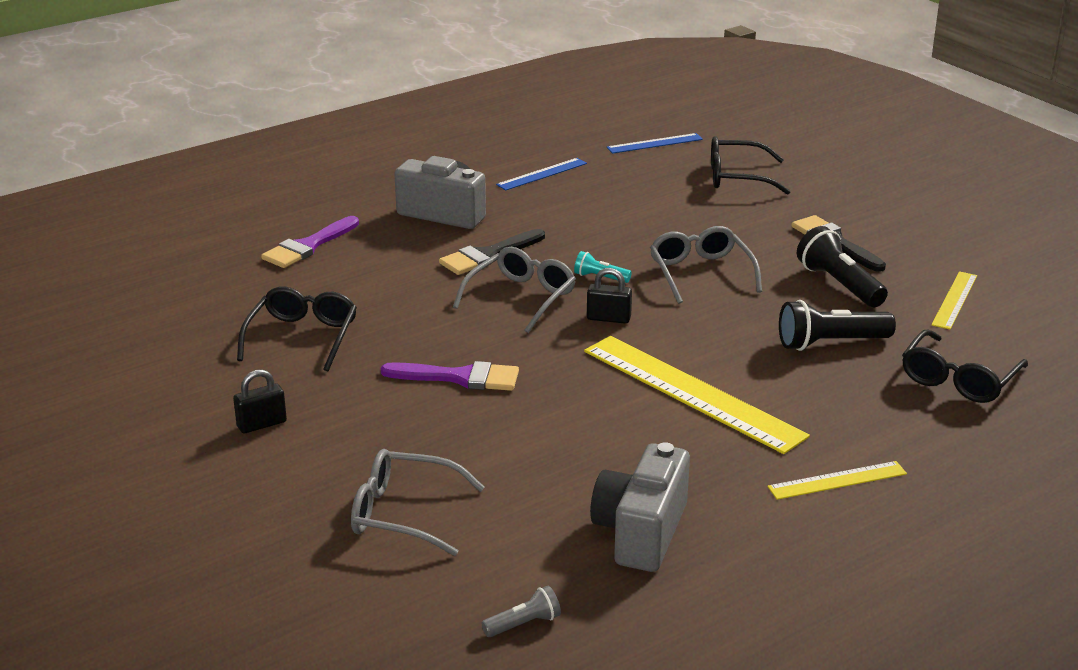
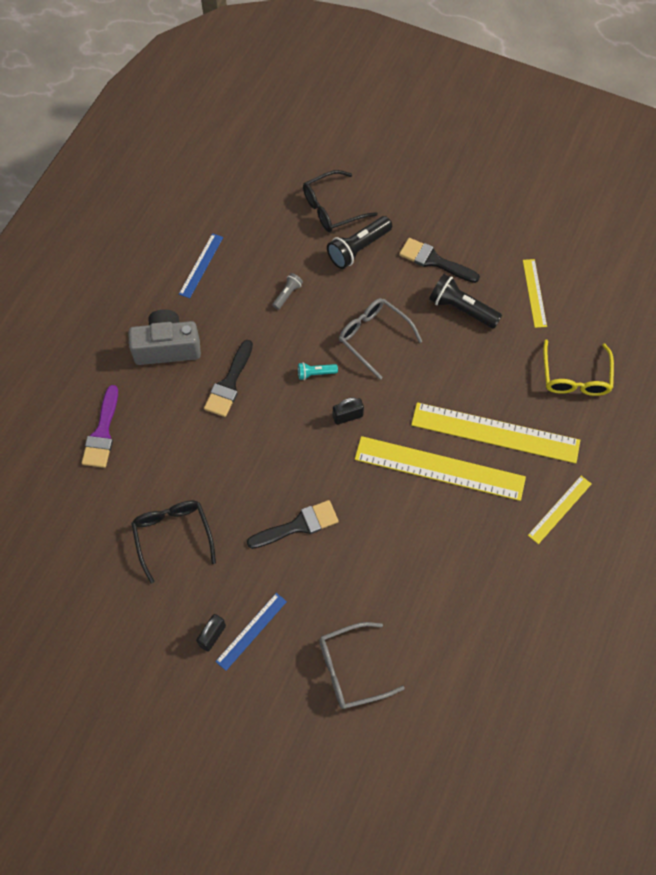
camera: 30 degrees left, 35 degrees up
(459, 377) = (298, 525): purple brush -> black brush
(522, 297) = (281, 421): grey glasses -> none
(524, 624) = (472, 721): grey flashlight -> grey flashlight (287, 294)
(641, 532) = (485, 612): grey camera -> none
(654, 143) = (253, 189): blue ruler -> blue ruler (251, 631)
(798, 389) = (495, 433): none -> yellow ruler
(830, 343) = (488, 376): black flashlight -> black flashlight (358, 248)
(958, 380) = (575, 377): black glasses -> yellow glasses

